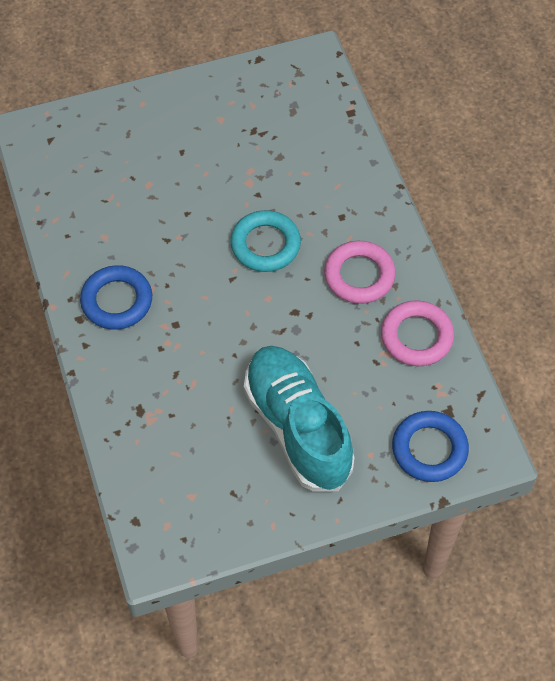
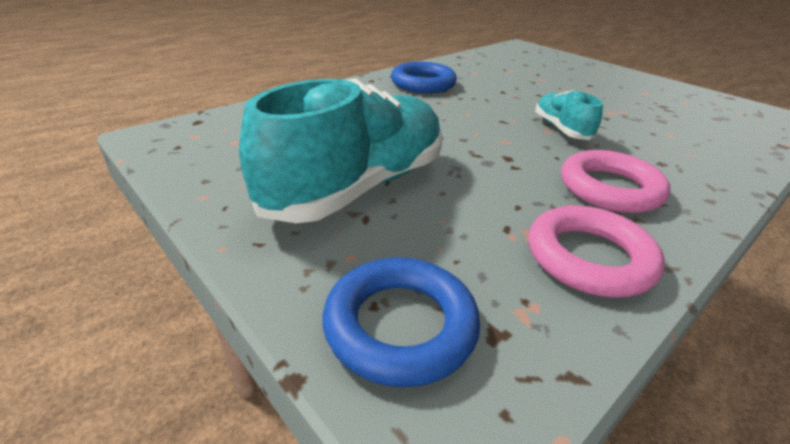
camera: 65 degrees right, 25 degrees down
(265, 245) = (561, 129): turquoise ring -> turquoise shoe

